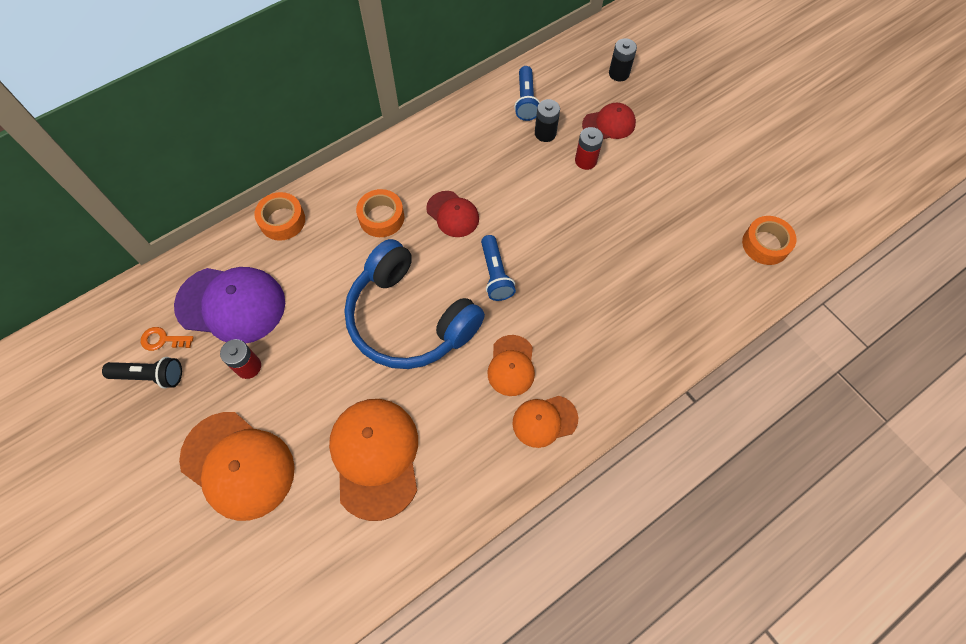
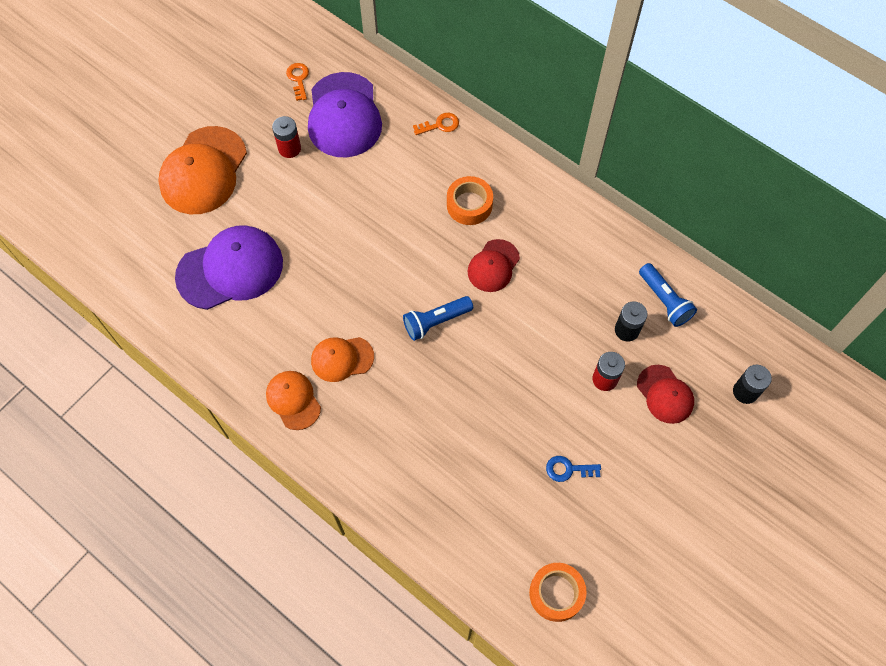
camera: 75 degrees right, 0 degrees up
(150, 376) = (265, 83): black flashlight -> none
(282, 220) = (440, 125): orange tape -> orange key
(375, 457) = (230, 269): orange cap -> purple cap
(409, 319) = (367, 259): blue headphones -> none
(526, 101) = (664, 301): blue flashlight -> blue flashlight turned 105 degrees counterclockwise
(660, 208) = (568, 469): none -> blue key

